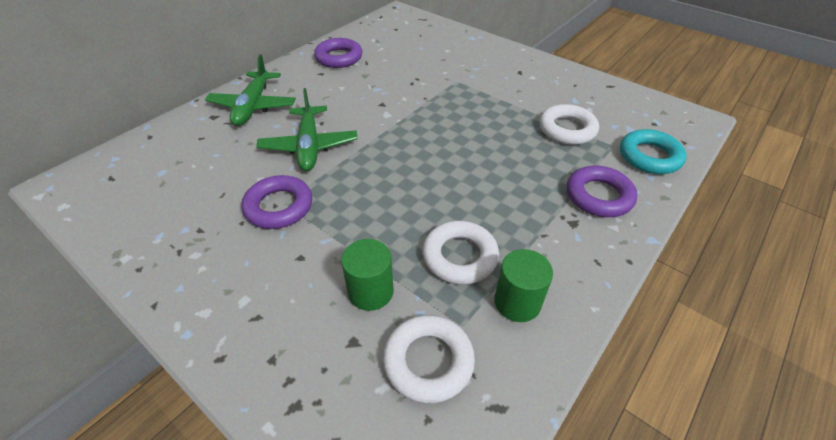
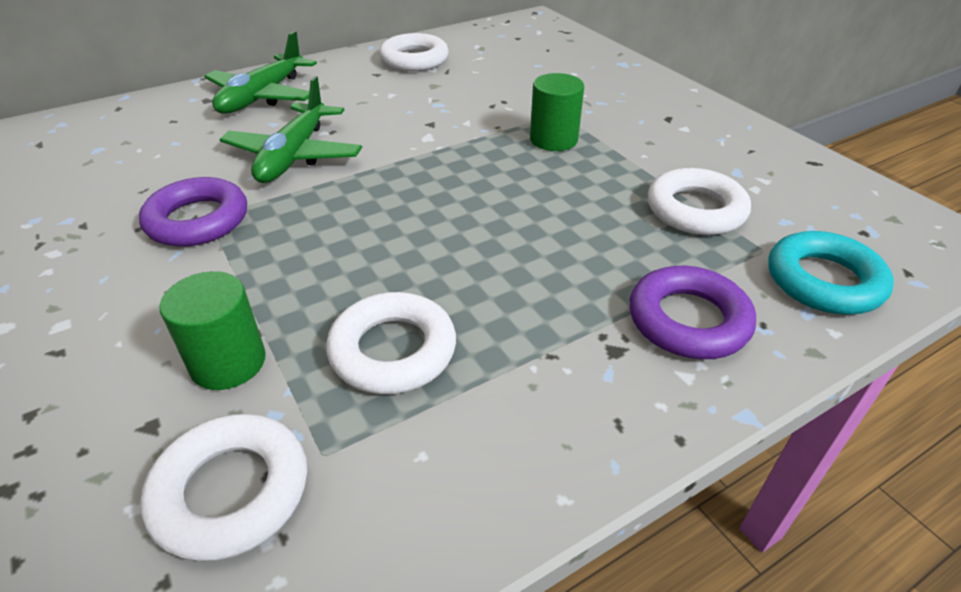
camera: 20 degrees right, 5 degrees down
(339, 58) = (414, 60): purple ring -> white ring
(517, 302) = (435, 446): green cylinder -> green cylinder (553, 139)

